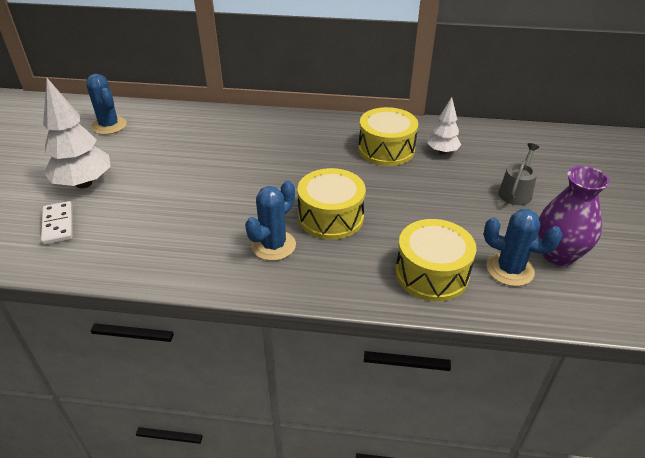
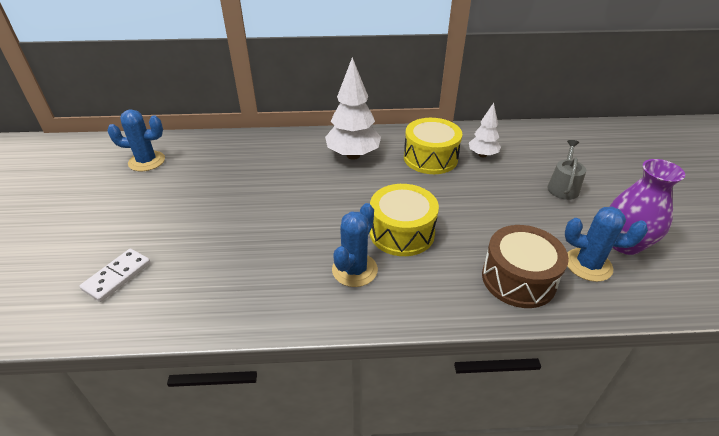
camera: 10 degrees left, 0 degrees up
(58, 225) = (117, 276): white domino -> white domino turned 60 degrees clockwise
(84, 183) = (135, 226): white tree -> white tree (353, 155)
(109, 126) = (147, 161): blue cactus -> blue cactus turned 45 degrees counterclockwise
(431, 273) = (518, 279): yellow drum -> brown drum

